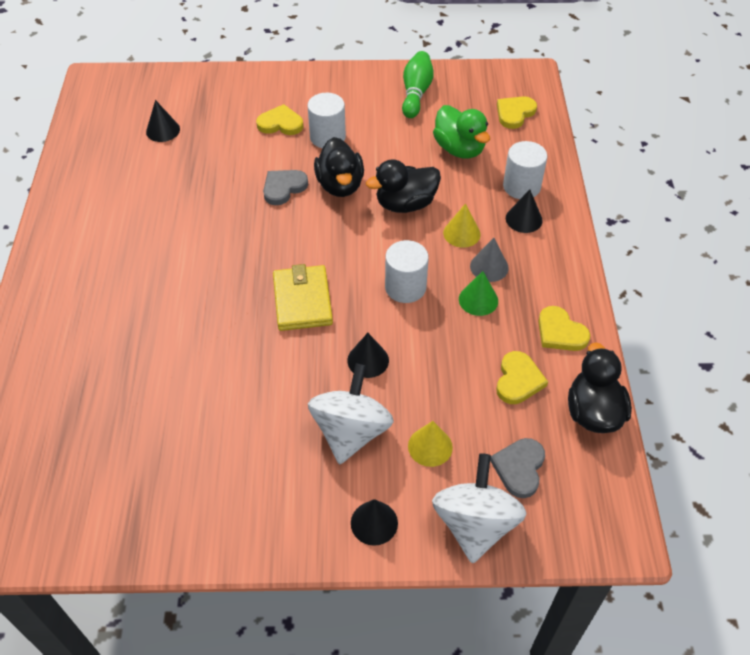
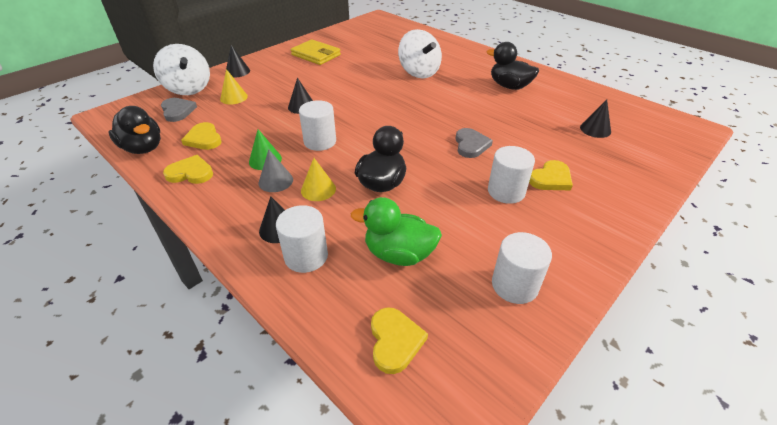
camera: 135 degrees right, 10 degrees down
(302, 301) = (369, 108): yellow wallet -> yellow wallet (316, 55)
(340, 185) = (442, 167): black duck -> black duck (509, 86)
(351, 431) = (279, 85): white spinning top -> white spinning top (419, 72)
(416, 93) = (514, 285): green bowling pin -> white cylinder

